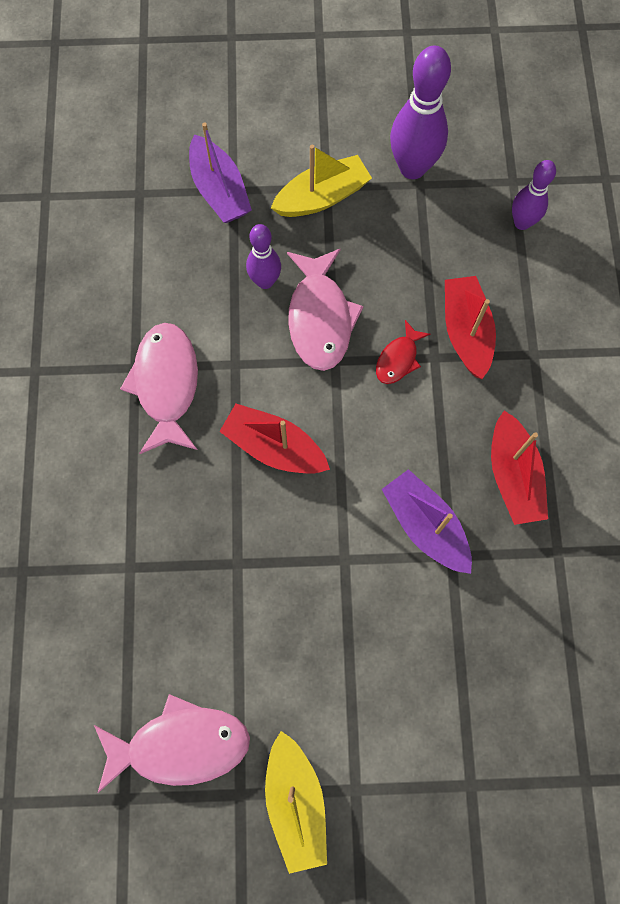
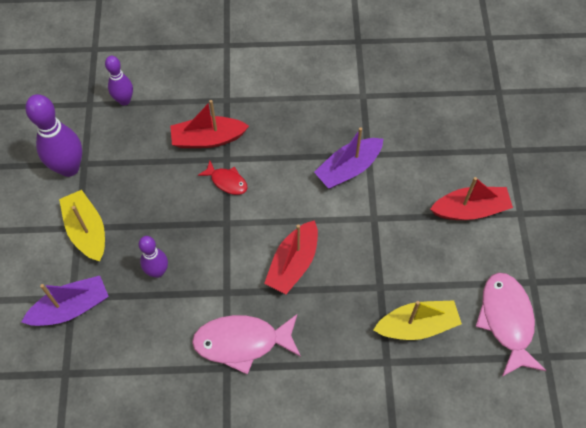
camera: 90 degrees left, 10 degrees down
(295, 801) = (532, 248): yellow boat -> yellow boat (417, 325)
(320, 318) = (191, 233): pink fish -> none
(513, 476) = (313, 117): red boat -> red boat (470, 210)

